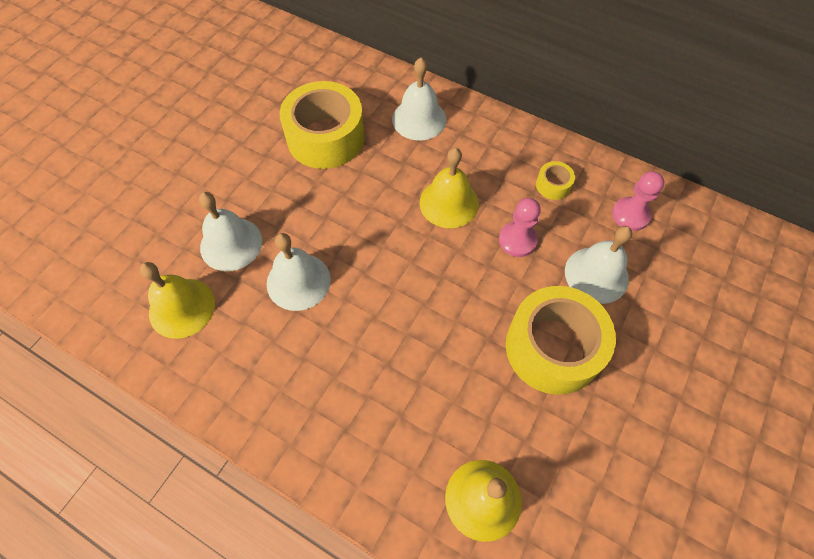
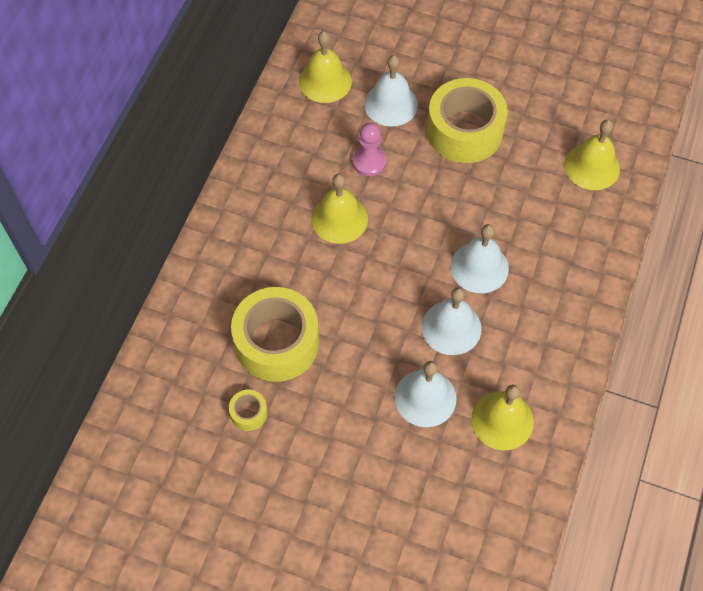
camera: 100 degrees left, 0 degrees up
(419, 119) = (238, 258): white bell -> white bell (479, 267)
(553, 185) = (303, 138): yellow tape -> yellow tape (249, 413)
(630, 215) = (325, 81): pink pawn -> yellow bell

